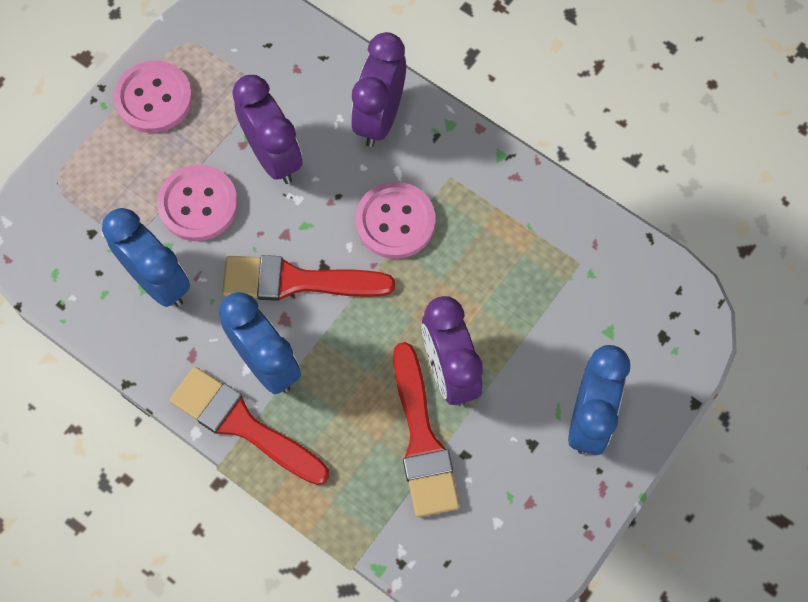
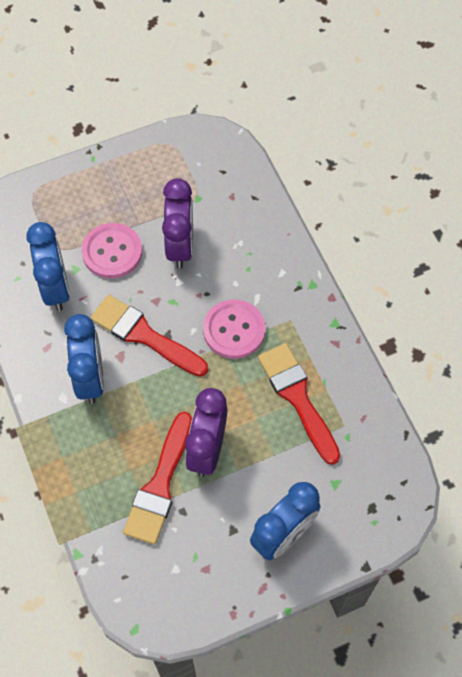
camera: 30 degrees right, 5 degrees down
(154, 98) = (127, 170): pink button -> none
(243, 424) = (50, 409): red brush -> red brush (297, 398)
(379, 118) = (267, 256): purple clock -> none

